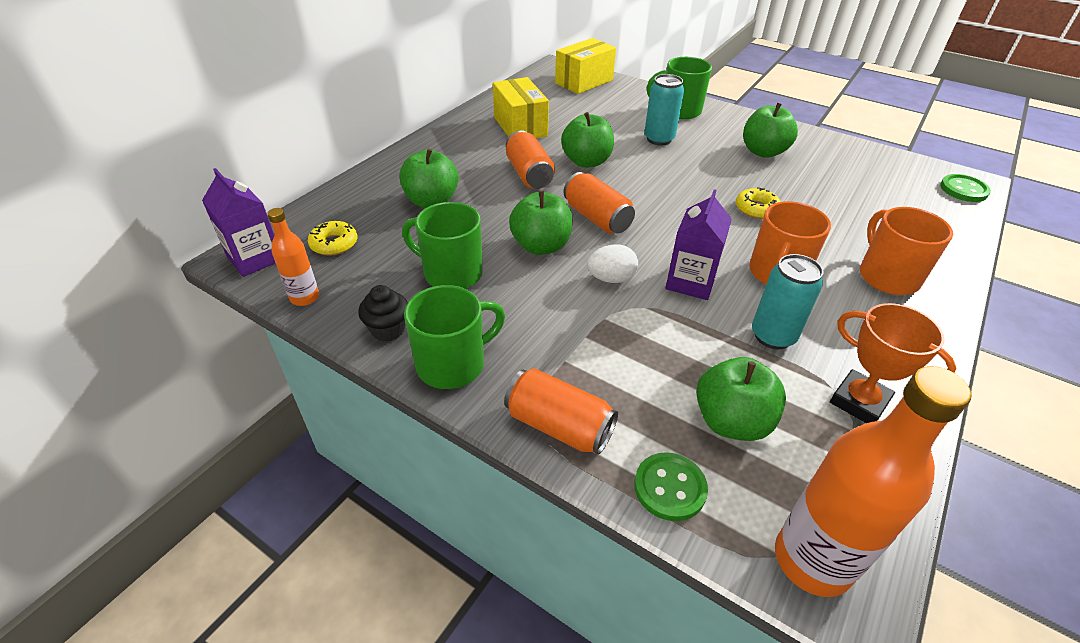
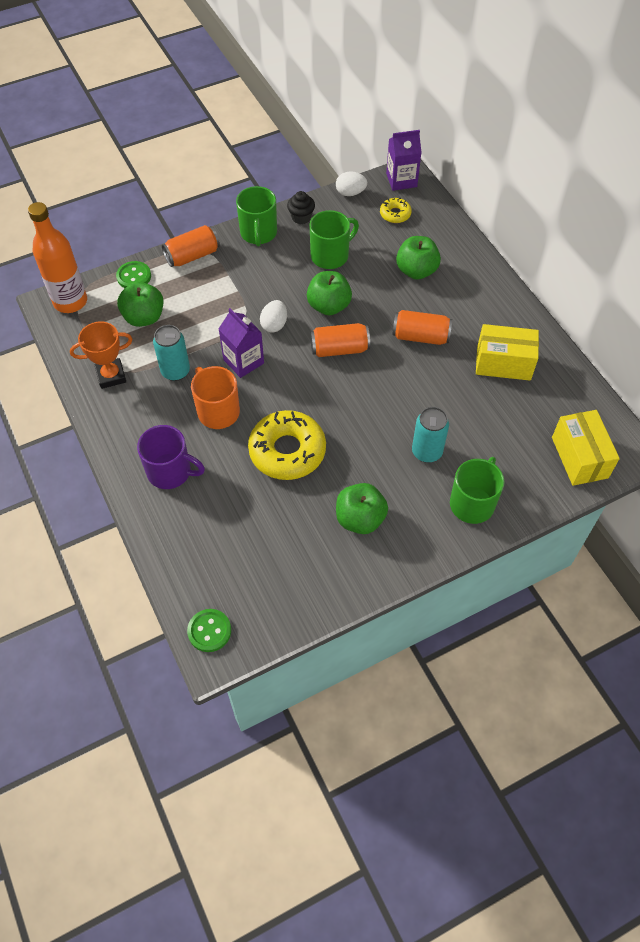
camera: 120 degrees right, 15 degrees up
(304, 297) = (350, 193): orange bottle -> white egg
(586, 162) = (418, 380): green apple -> none
(756, 209) = (287, 451): yellow donut -> yellow donut, size x2.05
(887, 276) = (170, 472): orange mug -> purple mug

